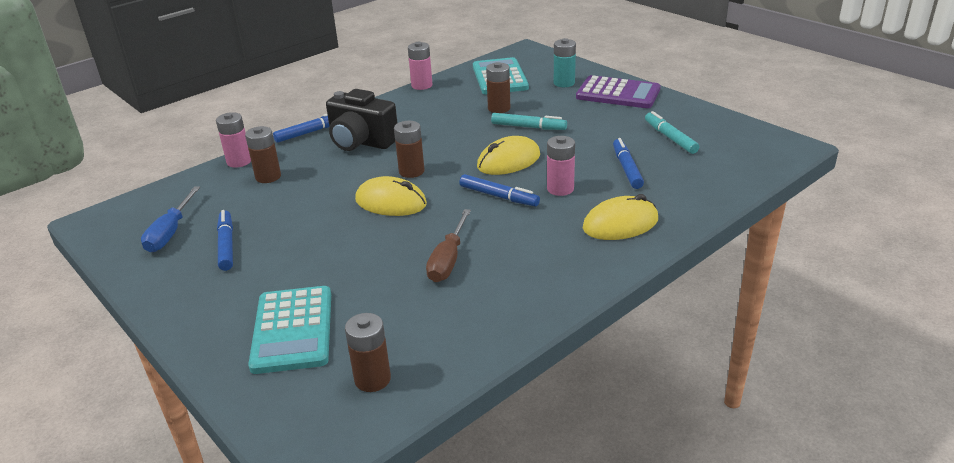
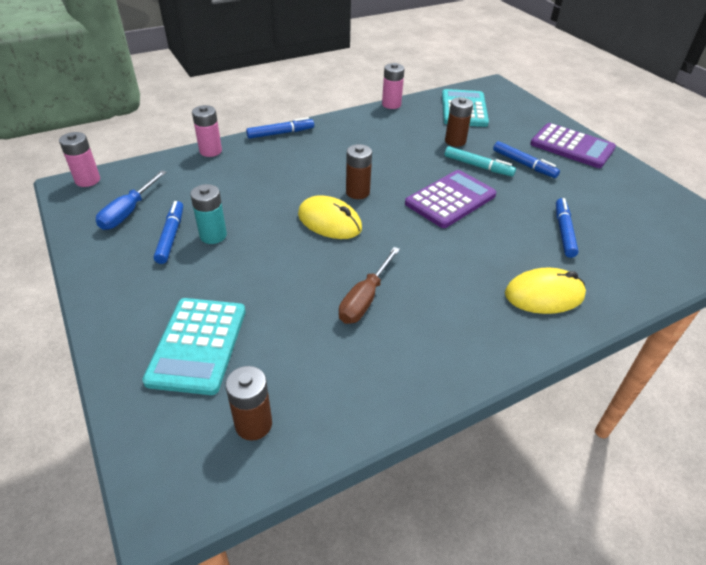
camera: 10 degrees right, 10 degrees up
(268, 177) = (230, 172): brown battery -> none
(361, 142) = (321, 152): black camera -> none
(499, 196) = (431, 237): blue marker -> blue marker (524, 164)
(508, 161) = (450, 199): yellow mouse -> purple calculator
(560, 189) = (493, 241): pink battery -> pink battery (87, 180)
(564, 83) = (522, 126): turquoise battery -> turquoise battery (213, 235)
(670, 138) = (614, 205): turquoise marker -> none

